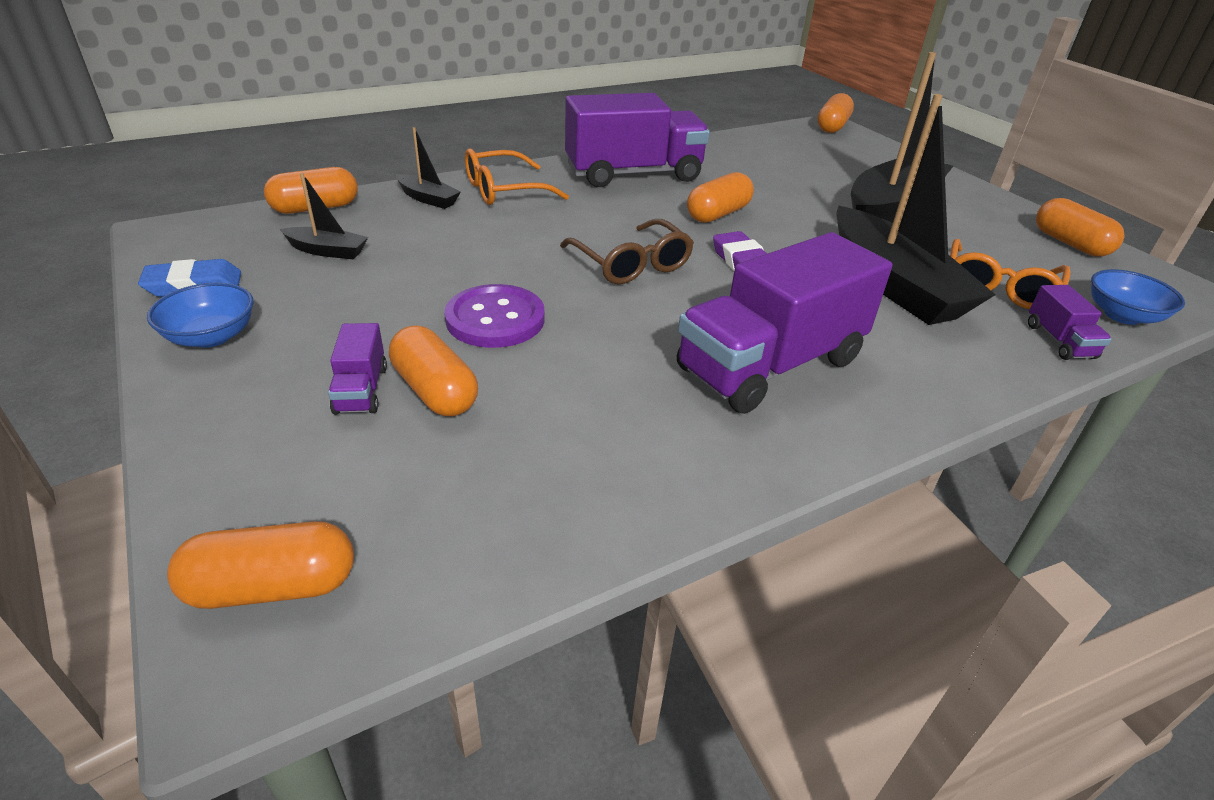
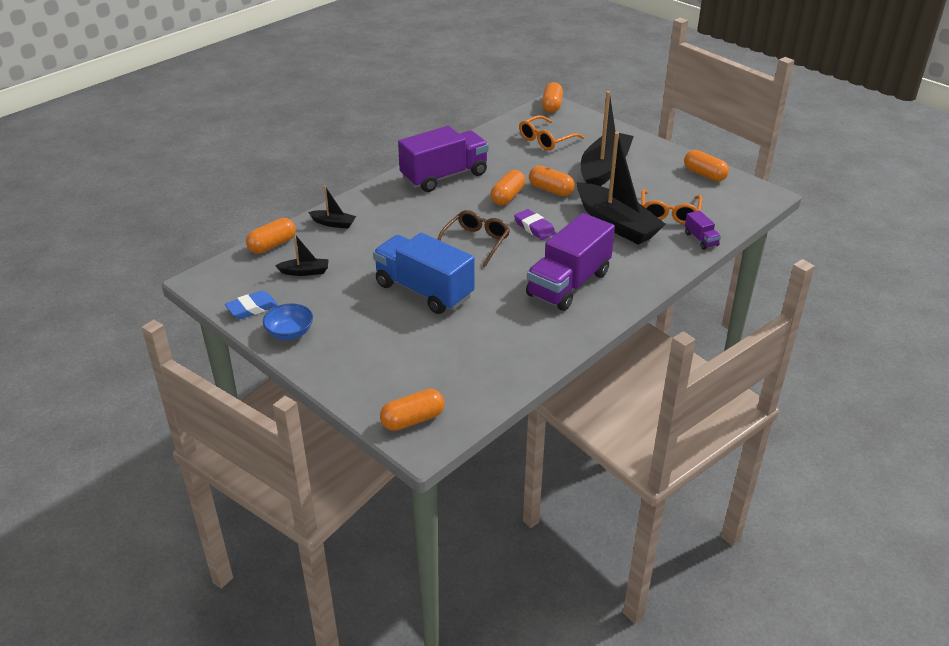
camera: 15 degrees left, 0 degrees up
(361, 390) = (385, 340): purple truck -> none
(435, 391) = (420, 333): orange capsule -> orange capsule (551, 190)
(495, 319) = (424, 291): purple button -> blue truck
(503, 190) = (373, 207): orange glasses -> orange glasses (546, 140)
(632, 264) = (476, 242): brown glasses -> brown glasses turned 105 degrees counterclockwise
(1122, 315) = (730, 217): blue bowl -> none

